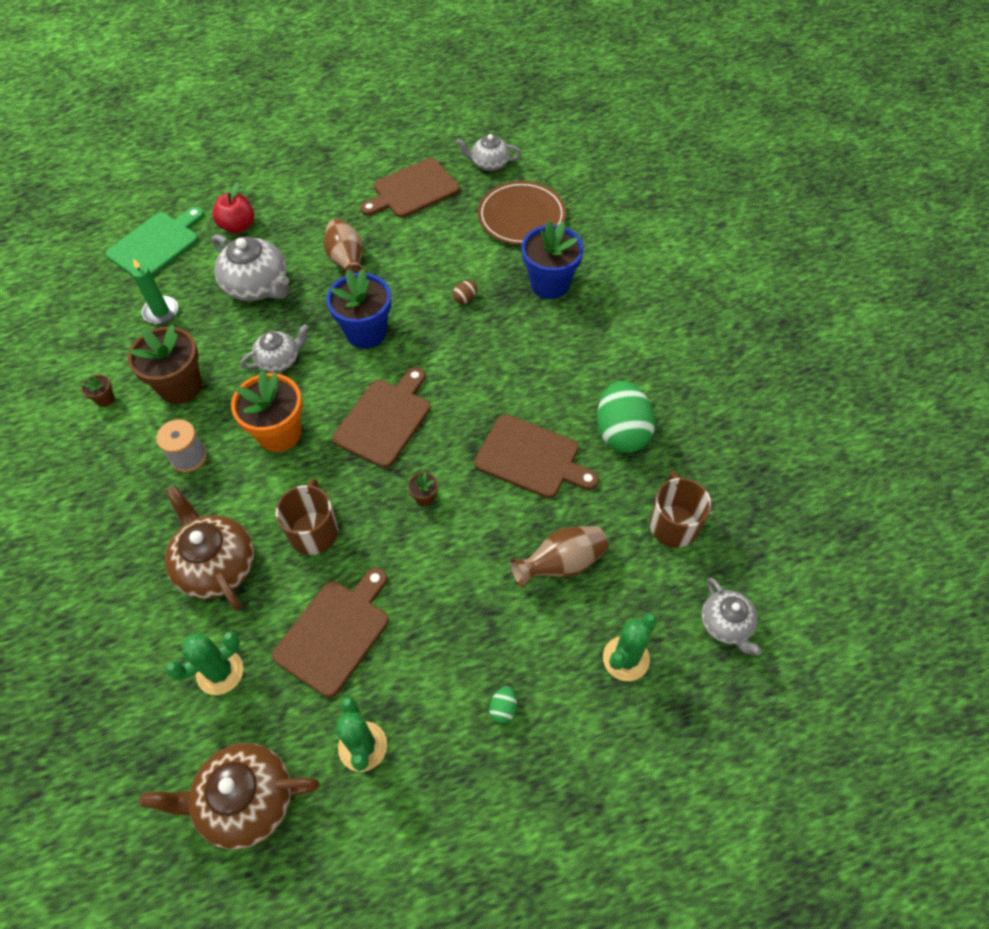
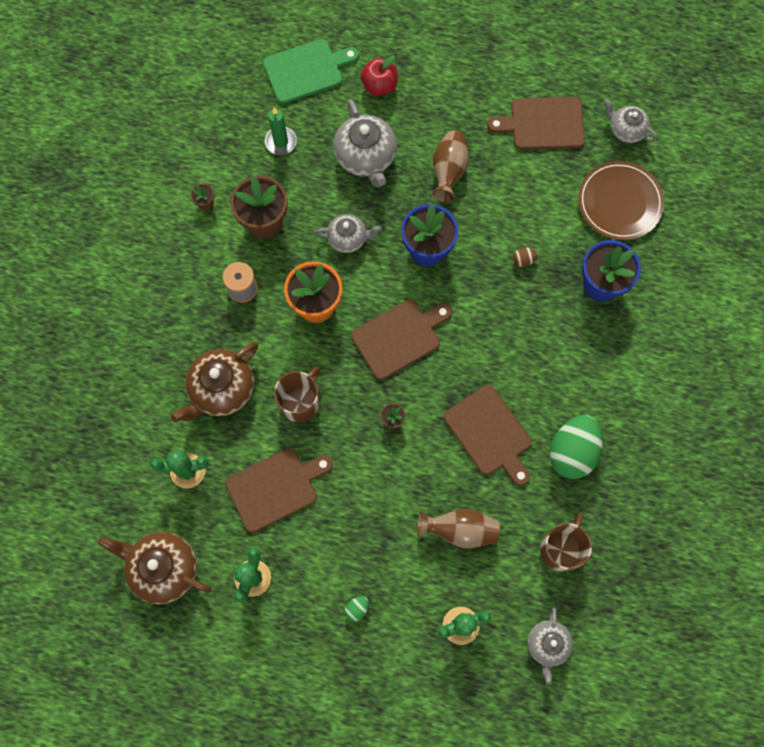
camera: 30 degrees right, 15 degrees up
(217, 565) = (221, 389): brown teapot -> brown teapot turned 135 degrees counterclockwise

